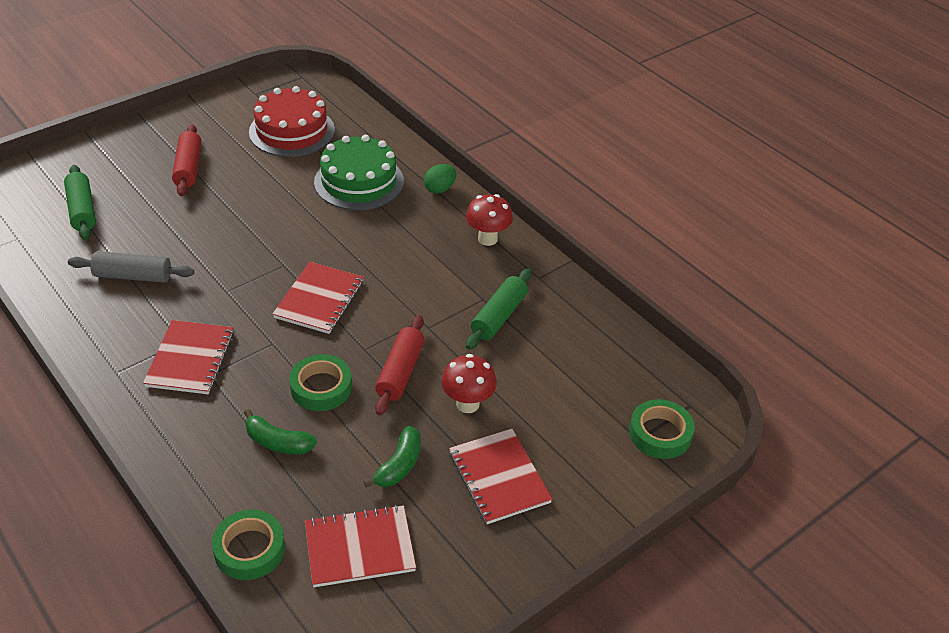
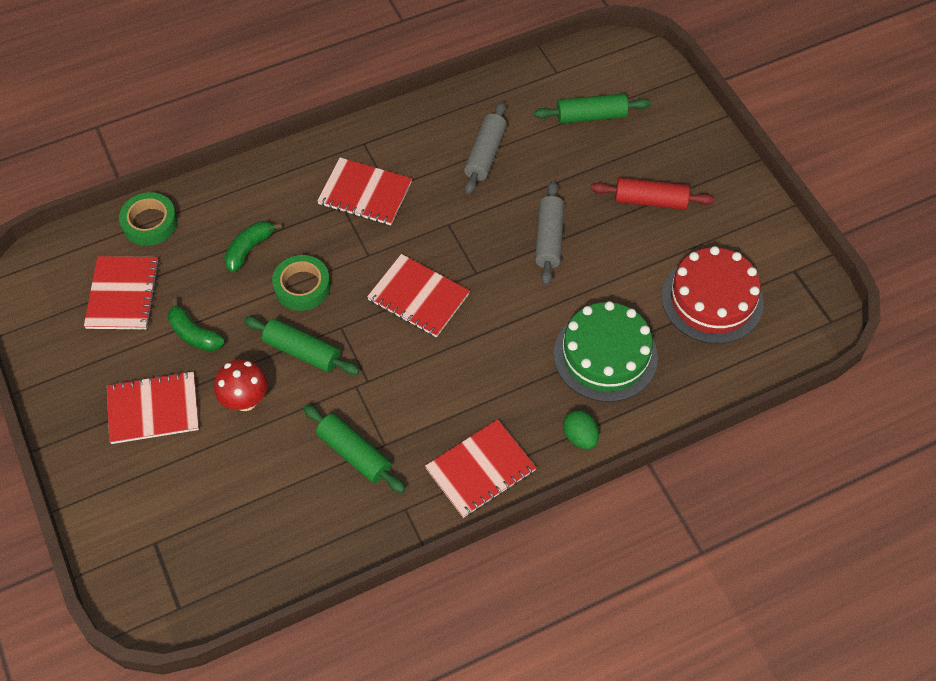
camera: 105 degrees right, 15 degrees up
(238, 223) = (548, 239): none -> grey rolling pin
(400, 372) = (302, 352): red rolling pin -> green rolling pin
(487, 239) = (480, 469): red mushroom -> red notebook
(660, 434) = (153, 565): green tape -> none

